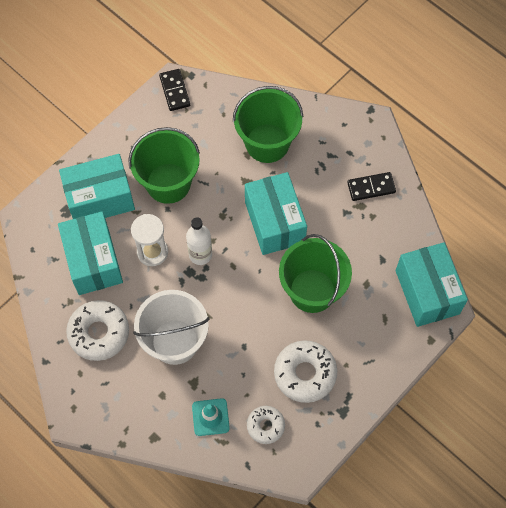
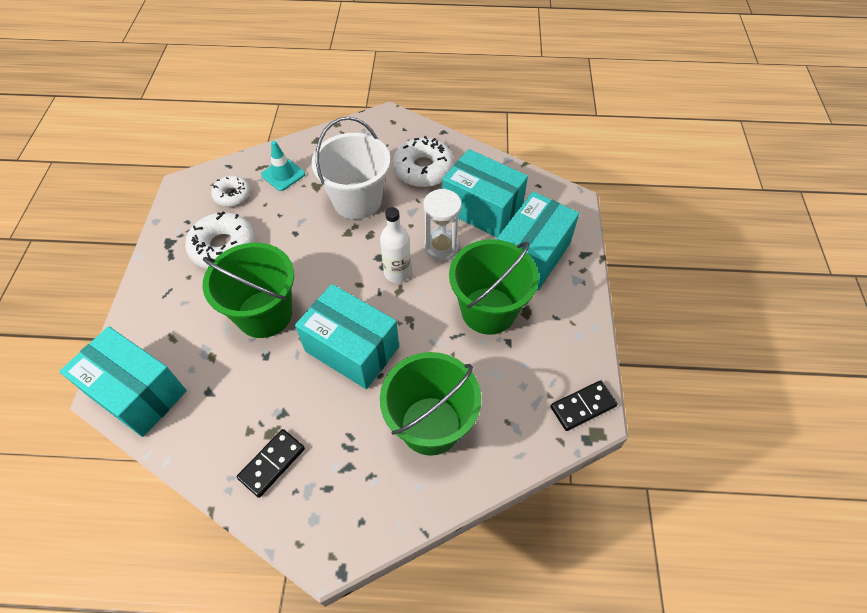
camera: 140 degrees right, 10 degrees down
(174, 91) = (583, 406): black domino -> black domino turned 60 degrees counterclockwise

